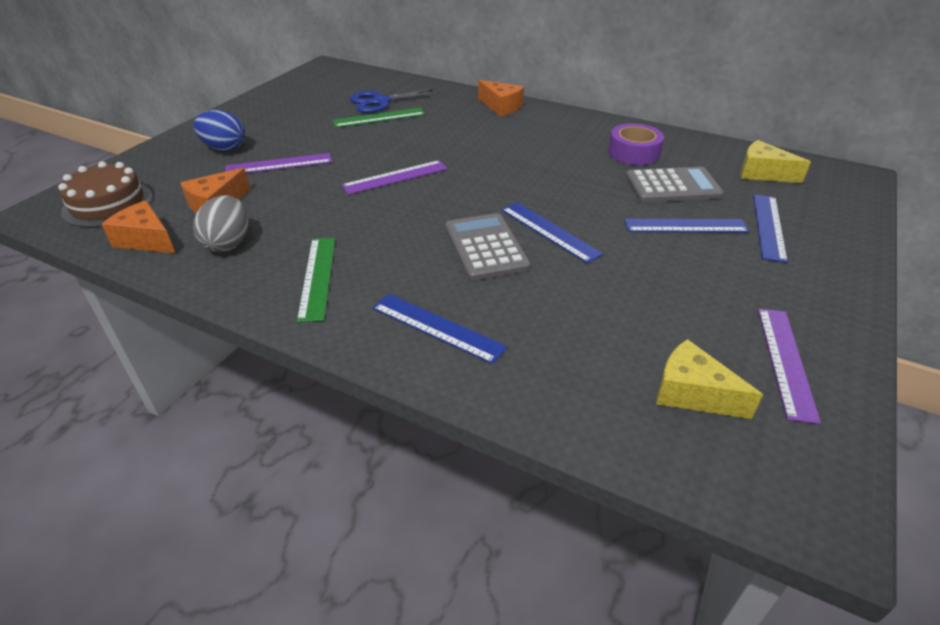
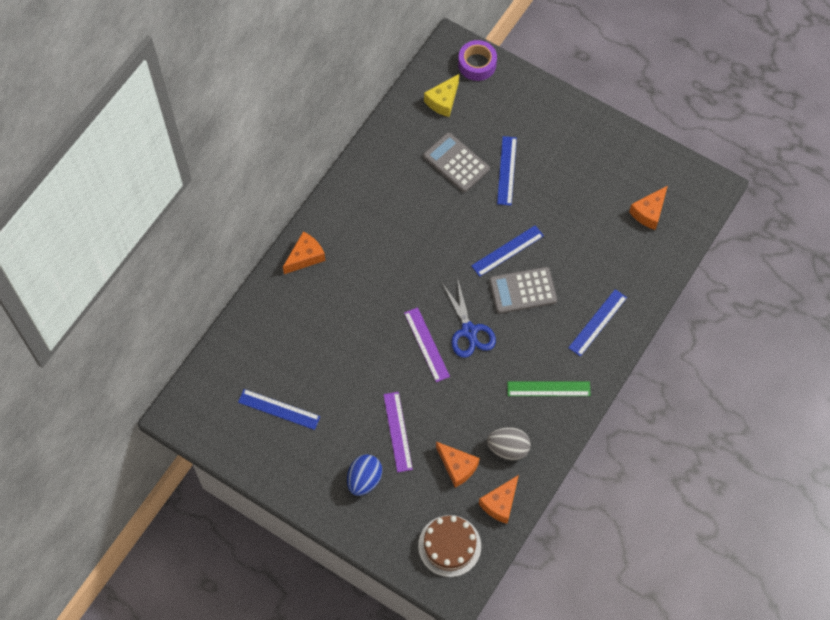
camera: 85 degrees left, 25 degrees up
(379, 118) = (316, 358): green ruler -> none
(381, 102) = (280, 358): blue scissors -> blue scissors (469, 331)
(633, 153) = (404, 174): purple tape -> purple tape (477, 64)
(672, 186) = (456, 163): grey calculator -> grey calculator turned 45 degrees counterclockwise
(692, 393) = (649, 212): yellow cheese -> orange cheese
(769, 227) = (511, 124): blue ruler -> blue ruler (279, 409)
(785, 361) = (629, 164): purple ruler -> none

